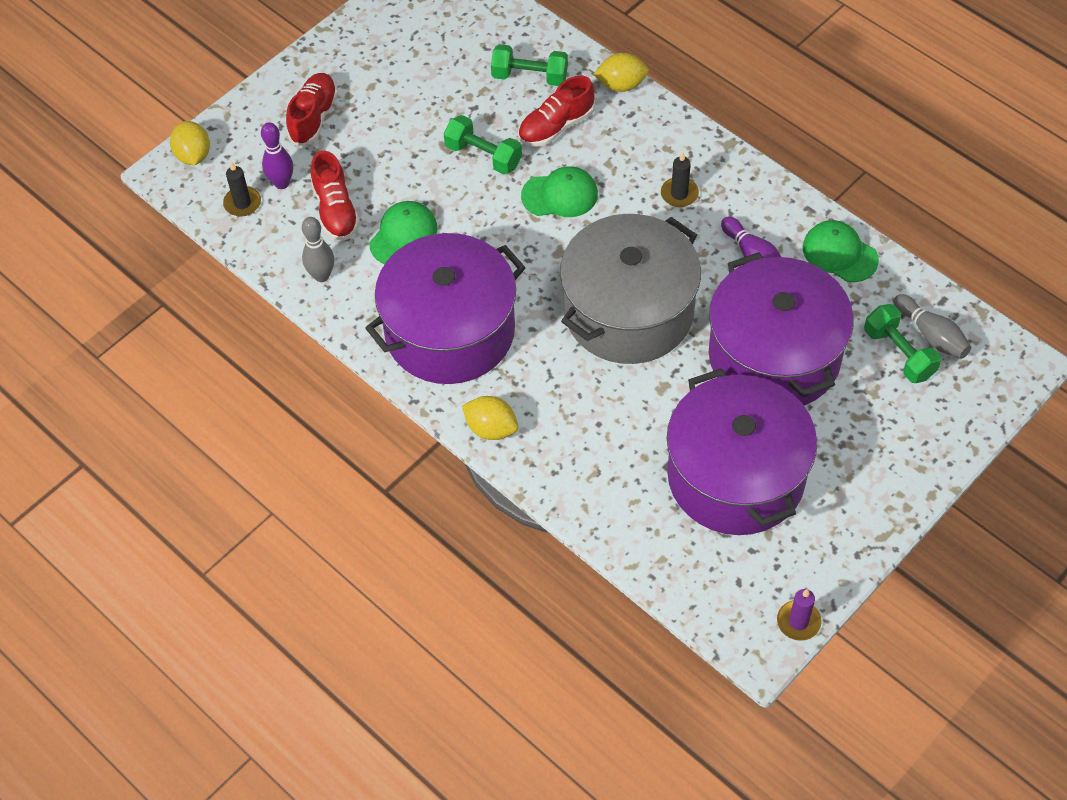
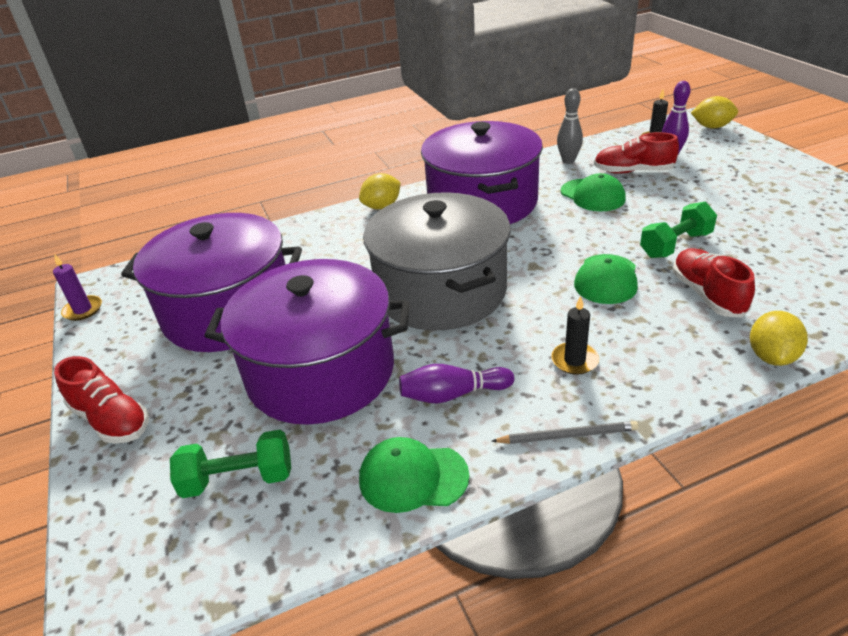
camera: 115 degrees right, 20 degrees down
(313, 117) = (746, 172): red shoe -> red shoe (111, 420)
(530, 76) = (792, 291): green dumbbell -> none
(758, 181) = (567, 435): none -> grey pencil
(839, 253) = (413, 477): green cap -> green cap turned 150 degrees counterclockwise
(931, 335) = (234, 525): grey bowling pin -> none

